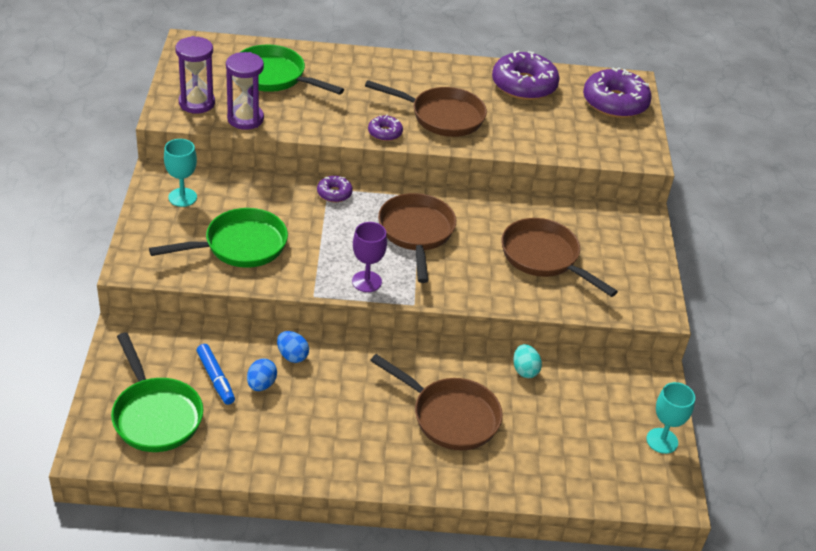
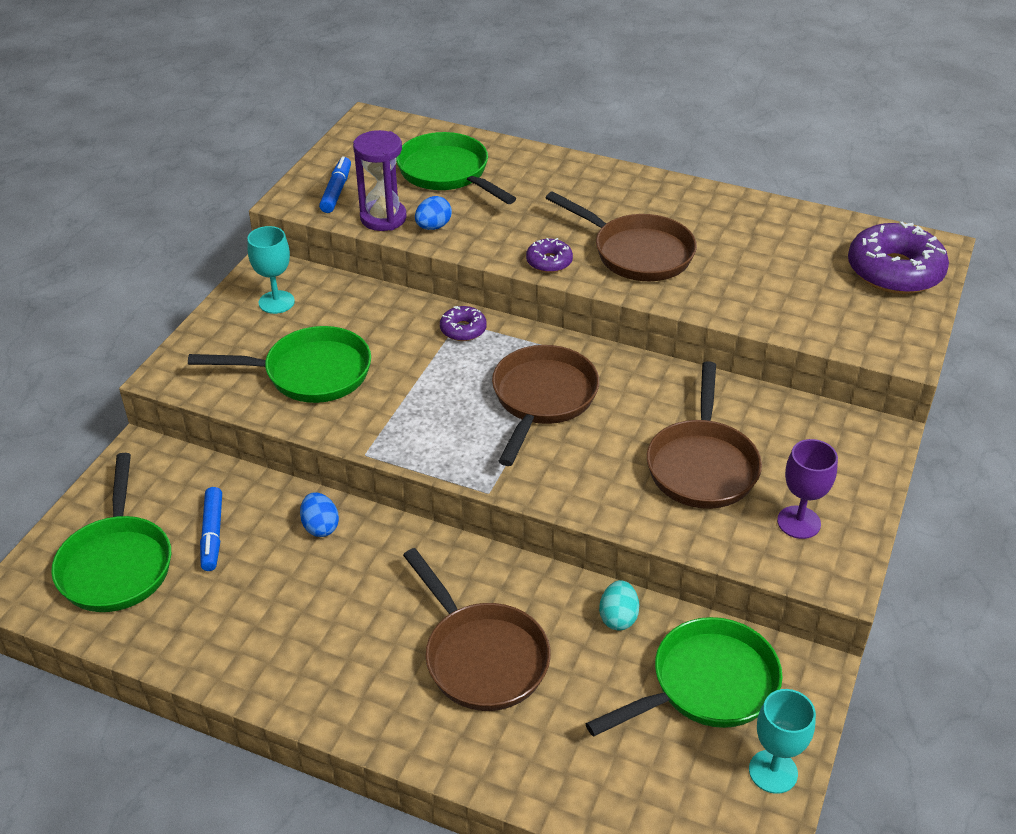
camera: 25 degrees right, 0 degrees up
(197, 103) = (336, 191): purple hourglass -> blue marker
(261, 384) = (262, 555): blue egg -> blue egg (433, 227)
(366, 281) = (442, 449): purple goblet -> purple goblet (798, 522)
(524, 85) = (772, 229): purple donut -> none
(544, 257) = (702, 465): brown pan -> brown pan turned 150 degrees counterclockwise
(599, 399) = (706, 685): none -> green pan

